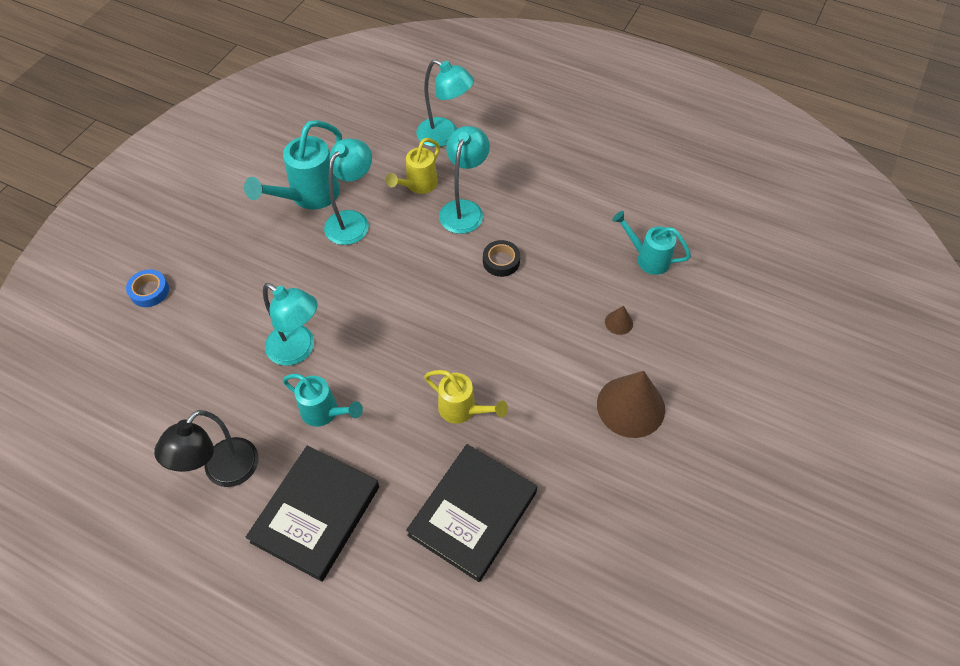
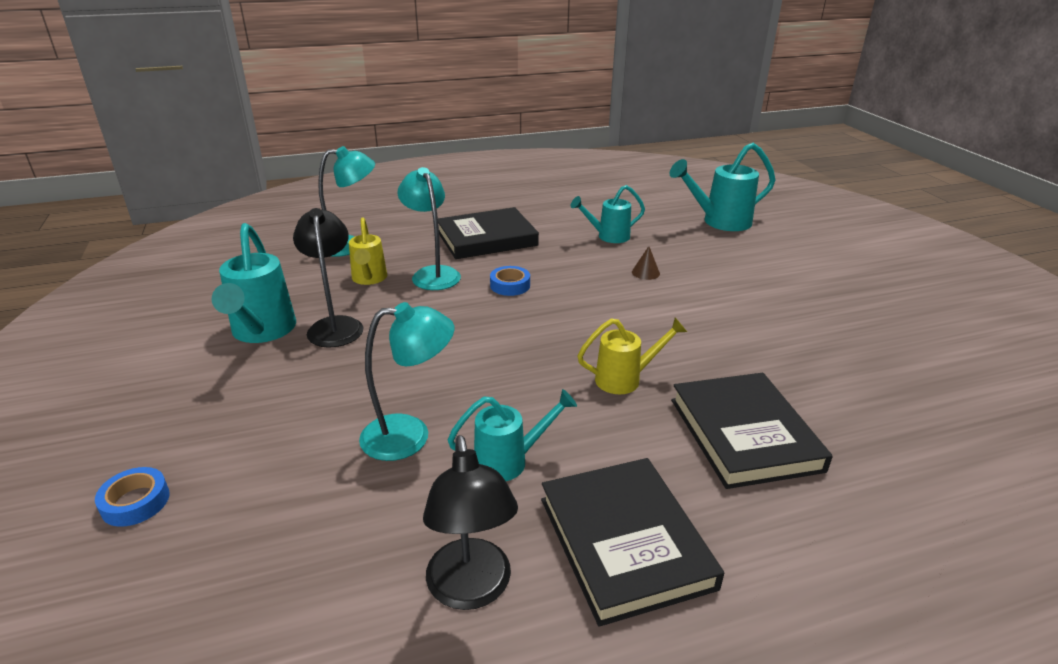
camera: 45 degrees left, 25 degrees down
(352, 221) = (335, 325): turquoise lamp -> black lamp
(501, 261) = (510, 285): black tape -> blue tape
(548, 193) = (486, 238): none -> black book
(630, 406) = (728, 306): brown cone -> none
(777, 309) = (719, 222): none -> turquoise watering can

